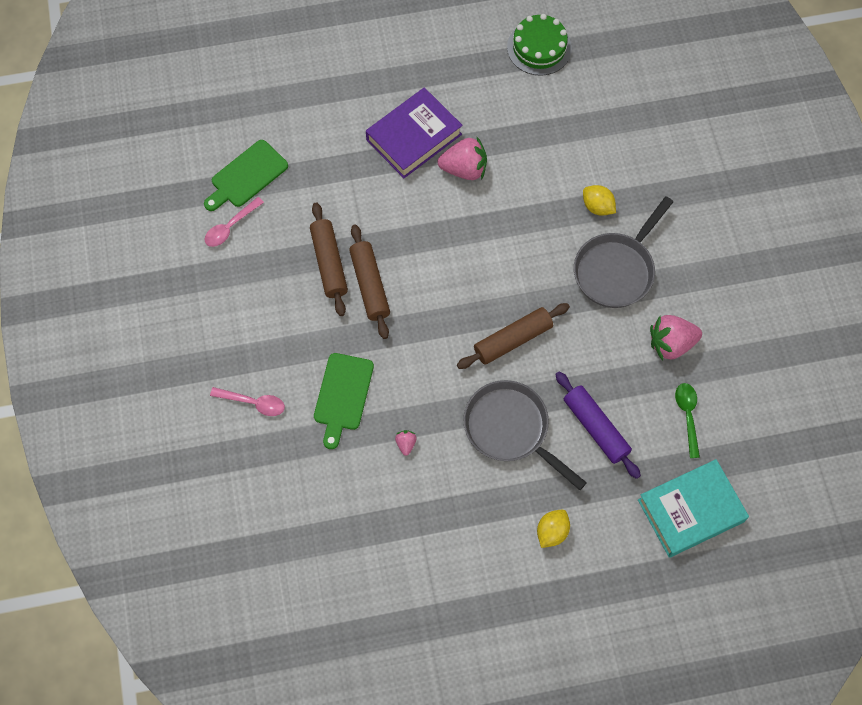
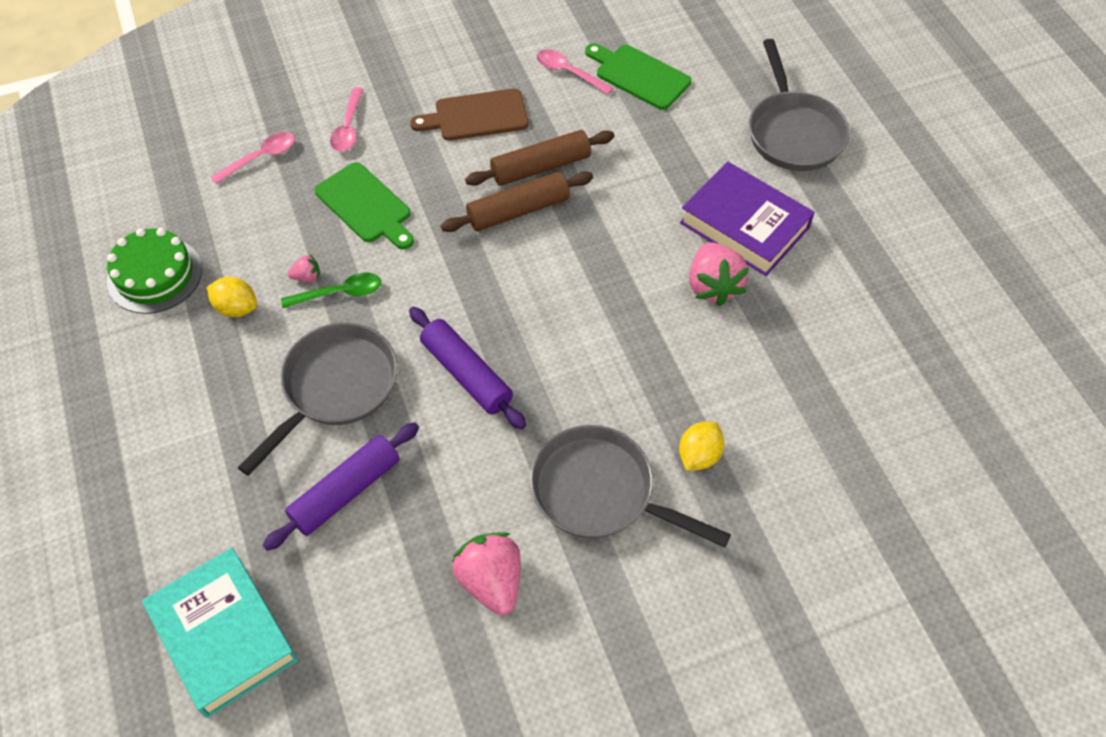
camera: 80 degrees right, 10 degrees down
(263, 303) = (476, 116): none -> brown cutting board
(272, 475) = (260, 158): none -> pink spoon
(332, 84) = (793, 133): none -> grey pan
(342, 395) = (366, 206): green cutting board -> green cutting board turned 135 degrees counterclockwise
(513, 340) = (466, 374): brown rolling pin -> purple rolling pin
(539, 48) = (942, 349): green cake -> green cake (155, 275)
(552, 532) = (190, 454): yellow lemon -> yellow lemon (236, 308)
(687, 416) = (375, 616): green spoon -> green spoon (339, 293)

